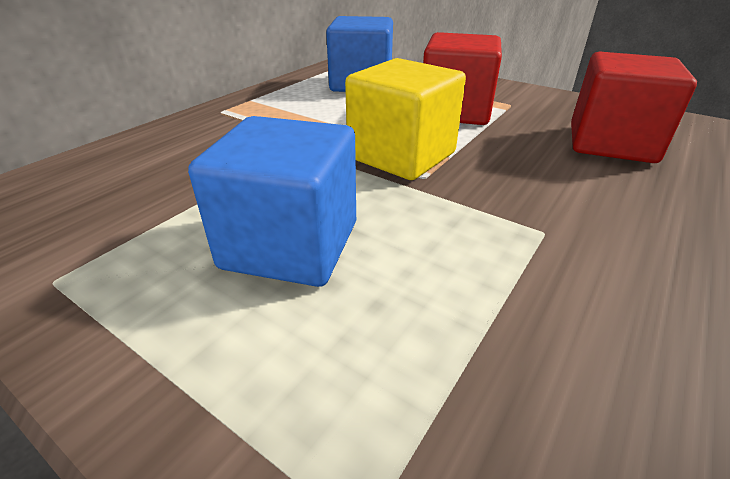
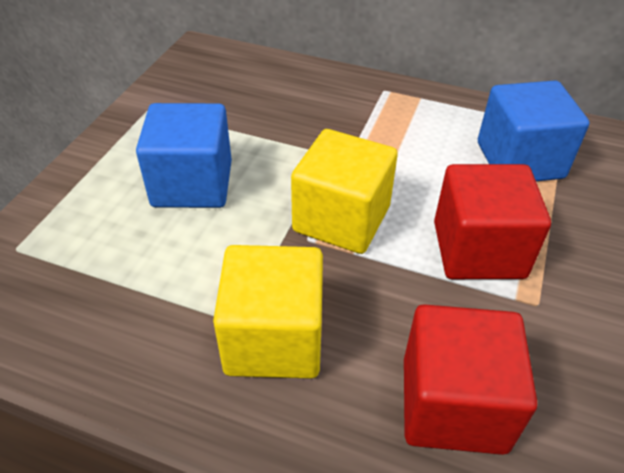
camera: 75 degrees right, 10 degrees up
(565, 210) = (274, 338): none -> yellow cube

